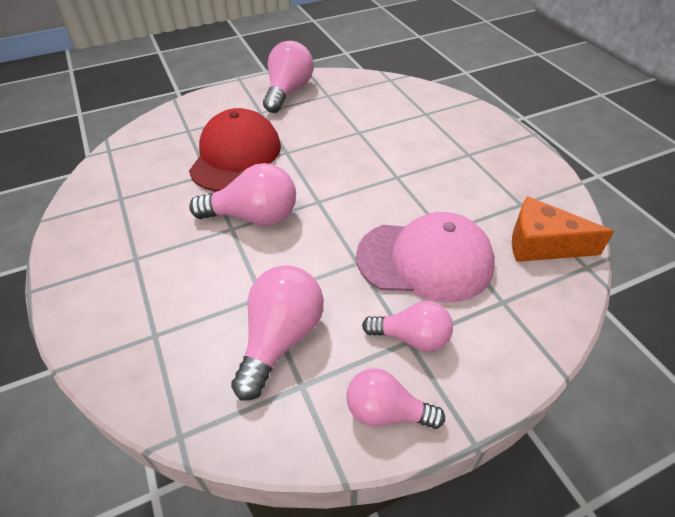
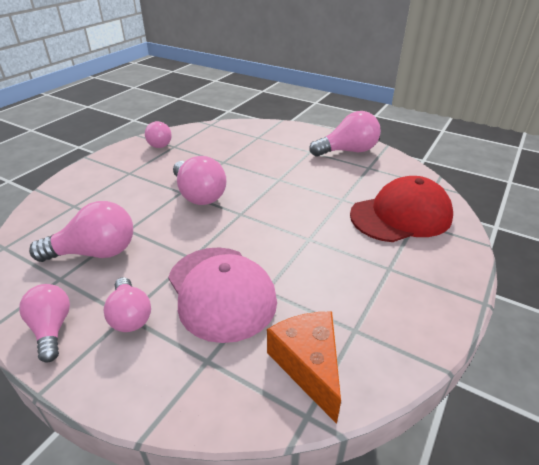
camera: 55 degrees right, 10 degrees down
(96, 208) = (159, 143): none -> pink light bulb
(236, 156) = (251, 163): red cap -> red cap (401, 215)

